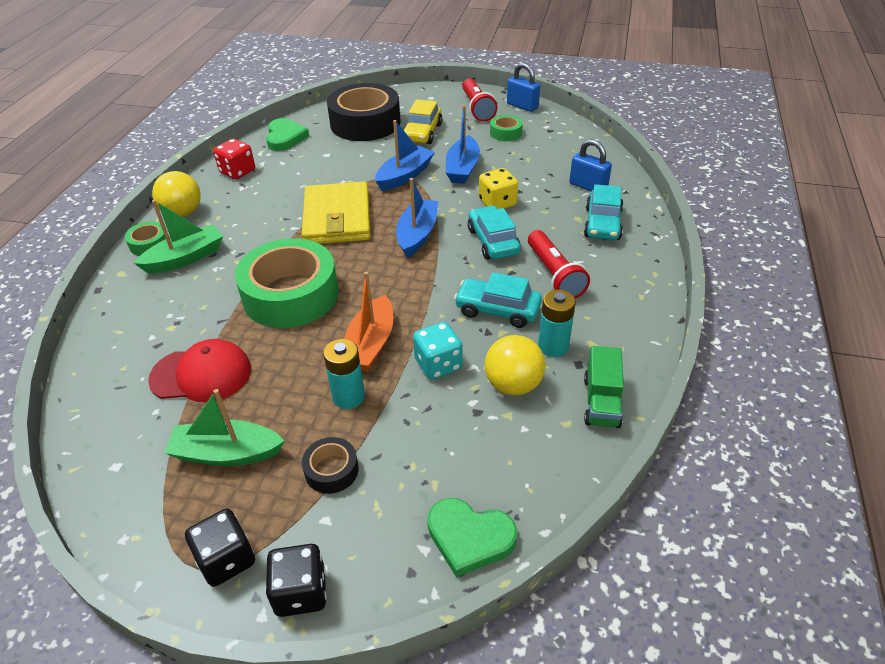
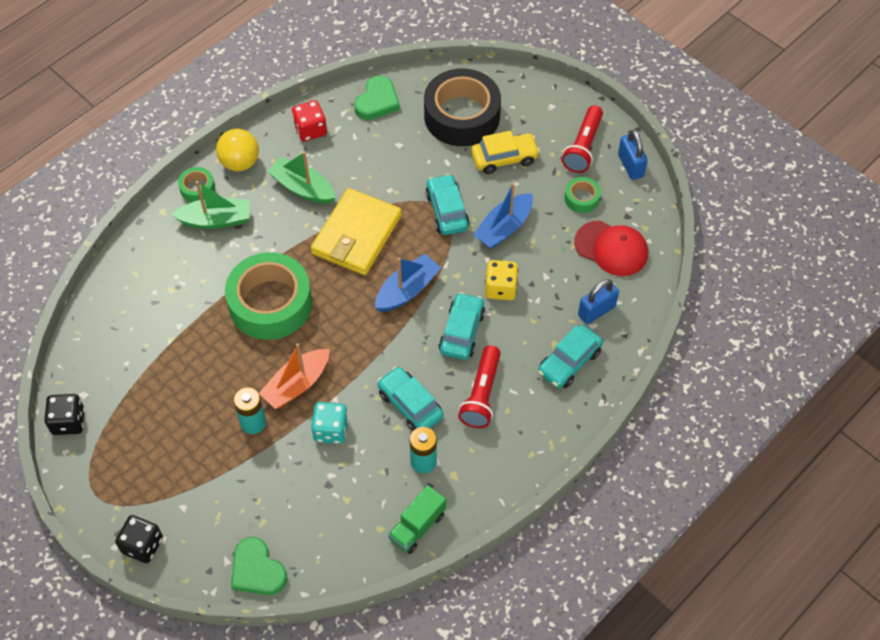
camera: 30 degrees right, 15 degrees up
(201, 374) = (170, 347): red cap -> red cap (611, 248)
(226, 559) = (114, 500): black dice -> black dice (68, 422)
(227, 453) = (152, 423): green boat -> green boat (302, 188)
(331, 470) = (207, 474): black tape -> none
(405, 176) = (447, 211): blue boat -> turquoise car
(422, 133) = (504, 158): yellow car -> yellow car turned 150 degrees counterclockwise
(513, 385) = (369, 477): yellow ball -> none
(588, 186) = (596, 311): blue padlock -> blue padlock turned 75 degrees clockwise

